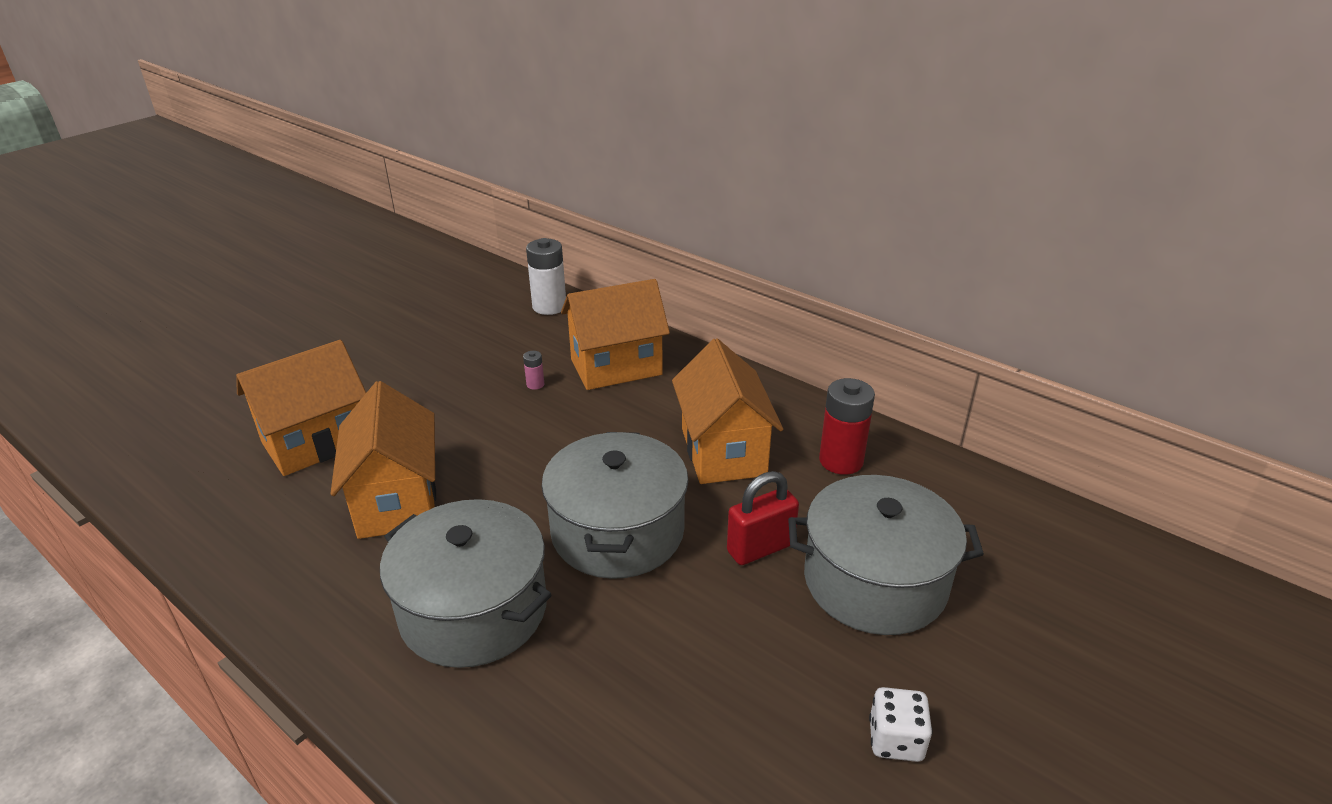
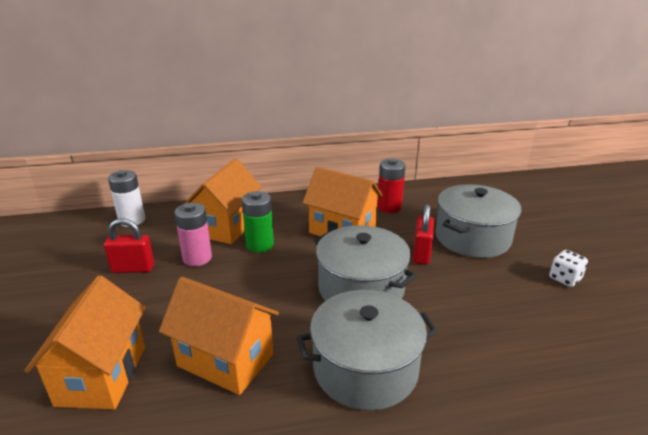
camera: 50 degrees left, 5 degrees down
(473, 360) = (133, 268): none -> red padlock
(535, 384) = (197, 258): pink battery -> pink battery, size x2.18
(610, 409) = (260, 245): none -> green battery

